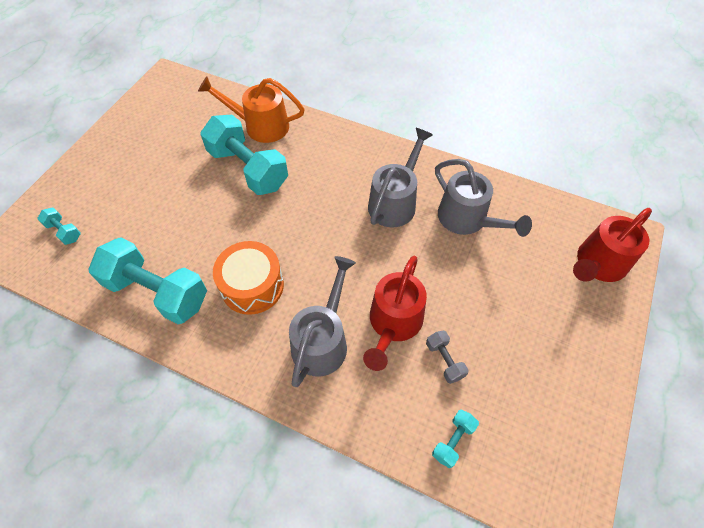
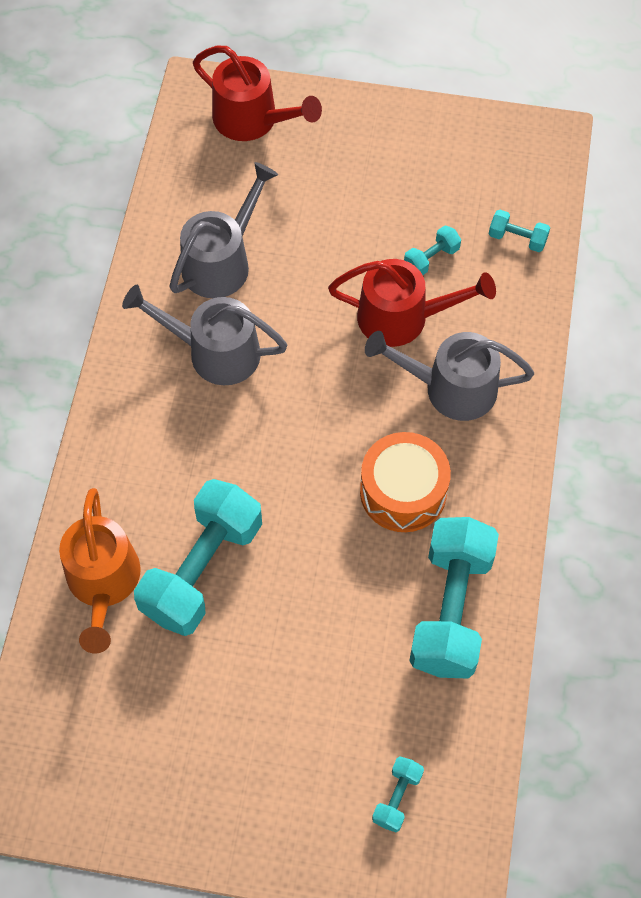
camera: 105 degrees left, 5 degrees up
(444, 360) = (431, 258): grey dumbbell -> turquoise dumbbell

